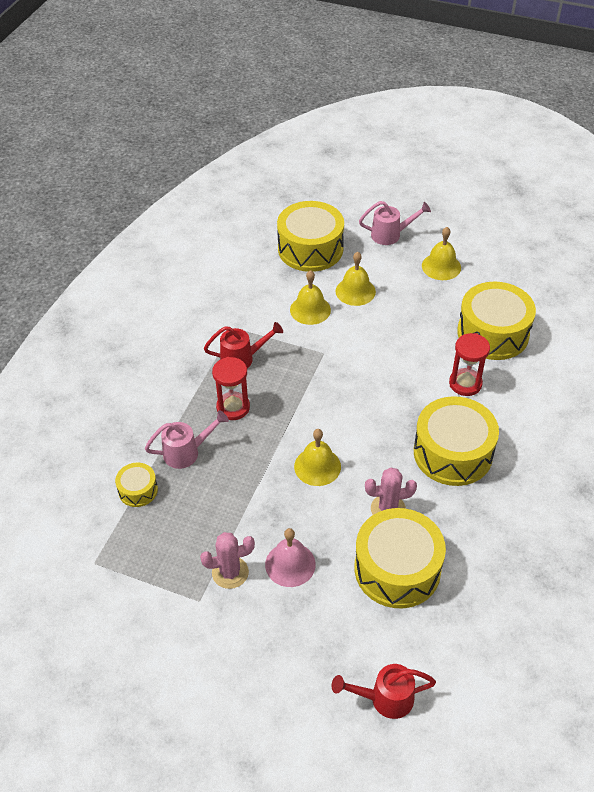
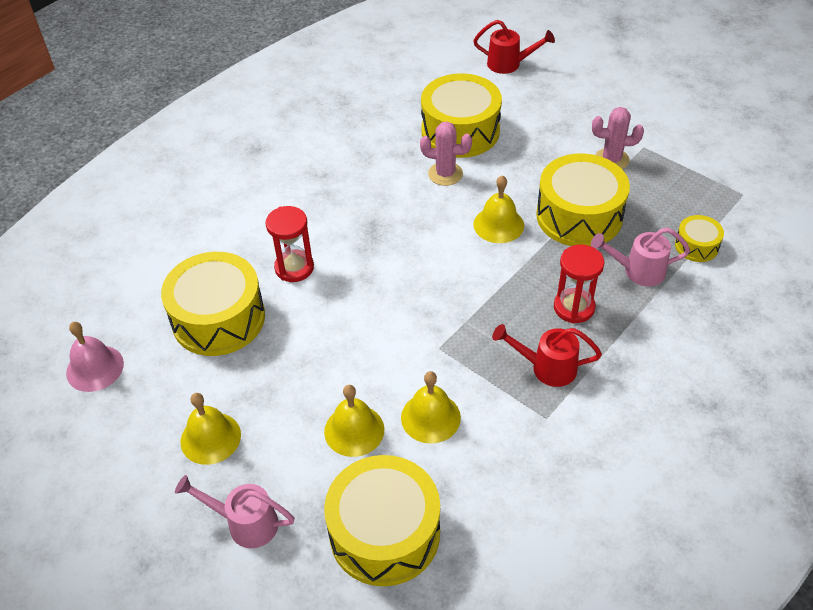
camera: 160 degrees left, 0 degrees up
(290, 564) = (554, 154): pink bell -> pink bell (95, 368)
(452, 453) = (354, 205): yellow drum -> yellow drum (579, 216)

